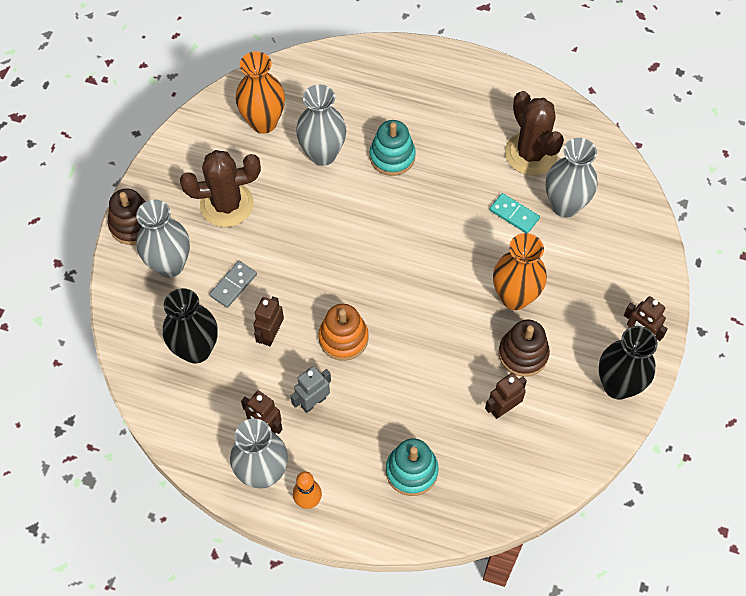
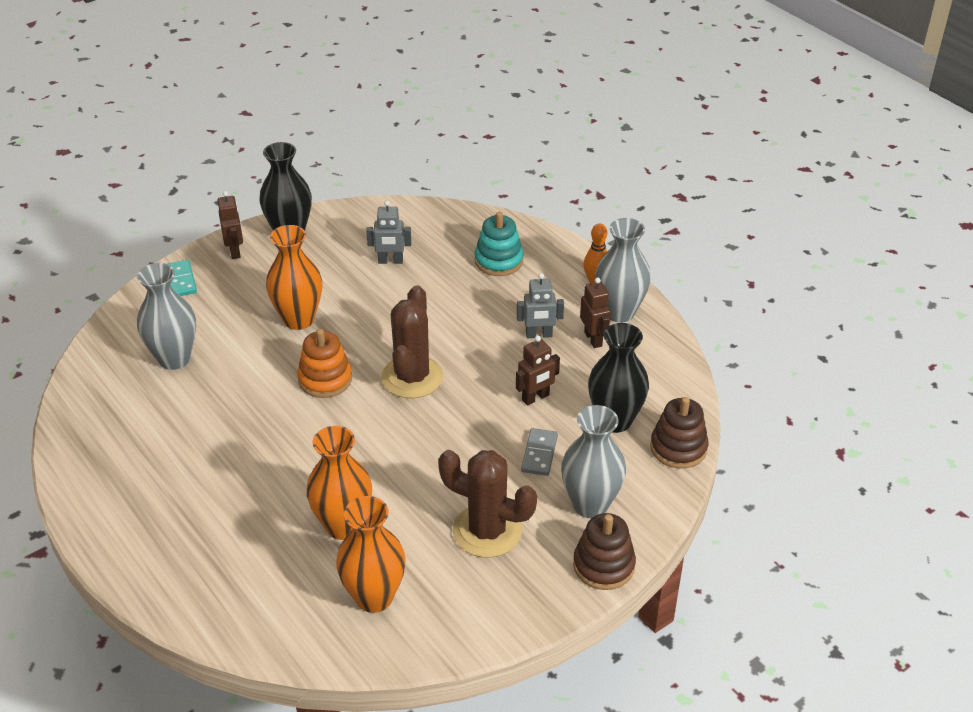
camera: 145 degrees left, 20 degrees down
(233, 285) = (539, 454): grey domino -> grey domino turned 60 degrees counterclockwise
(322, 154) = (343, 526): grey vase -> orange vase
(343, 338) = (473, 363): orange stacking toy -> orange stacking toy (325, 379)
(392, 157) = (277, 484): turquoise stacking toy -> none
(503, 408) = (390, 261): brown robot -> grey robot
(514, 214) = (225, 375): turquoise domino -> turquoise domino (181, 280)
(523, 354) = (337, 283): brown stacking toy -> brown stacking toy (678, 448)
(531, 154) = (148, 414): brown cactus -> brown cactus (412, 377)

